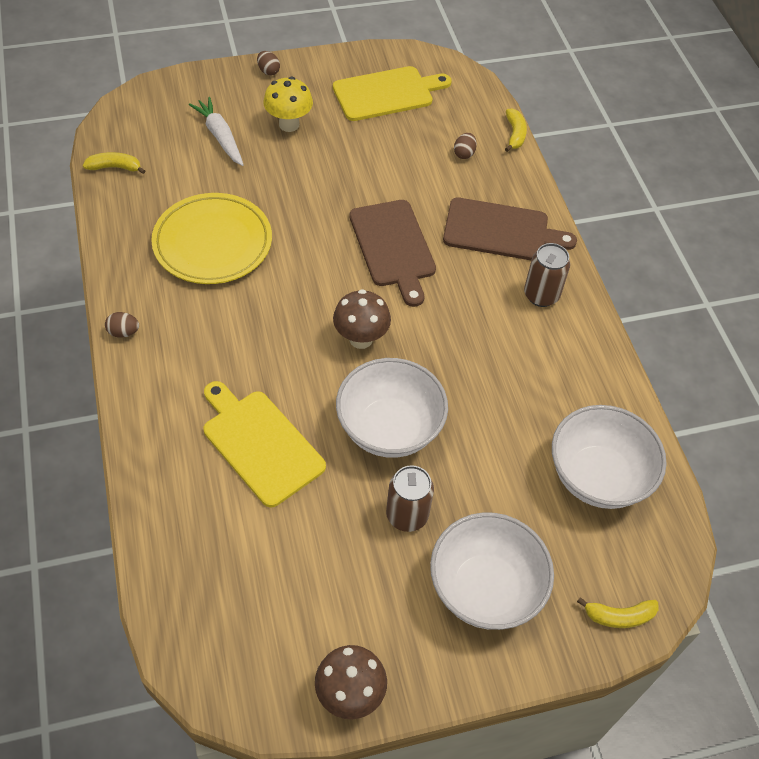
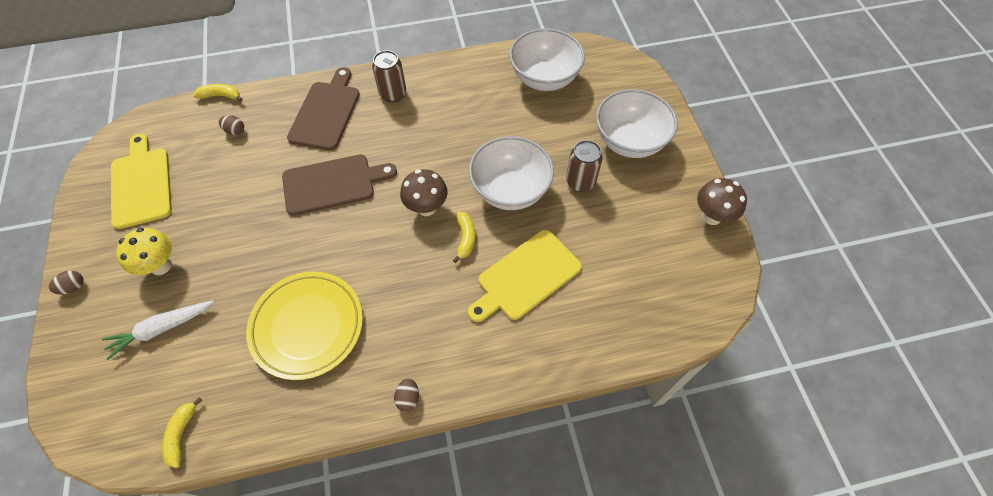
camera: 85 degrees left, 5 degrees up
(619, 616) = (638, 79): yellow banana -> yellow banana (465, 238)

